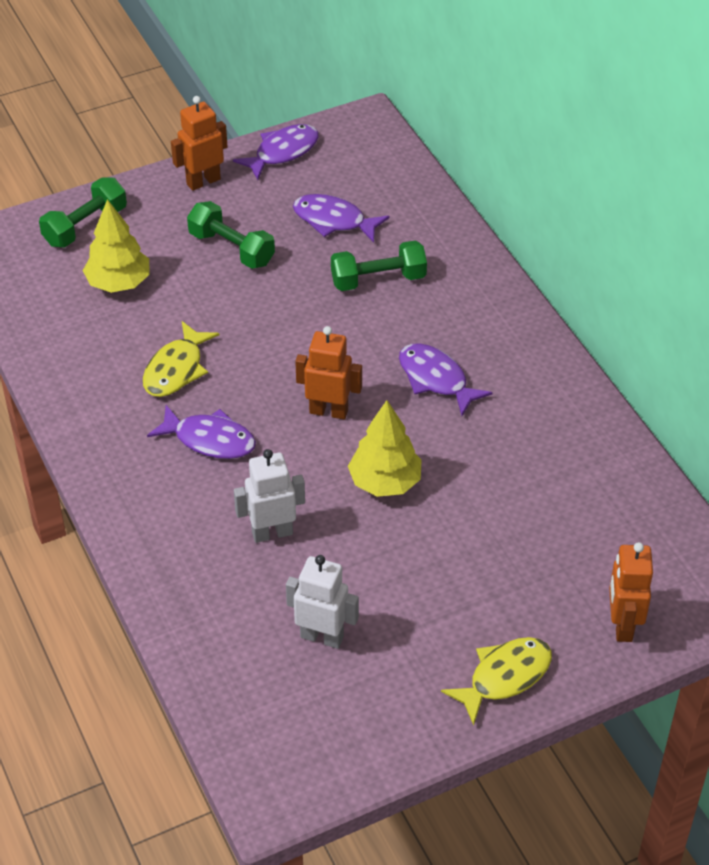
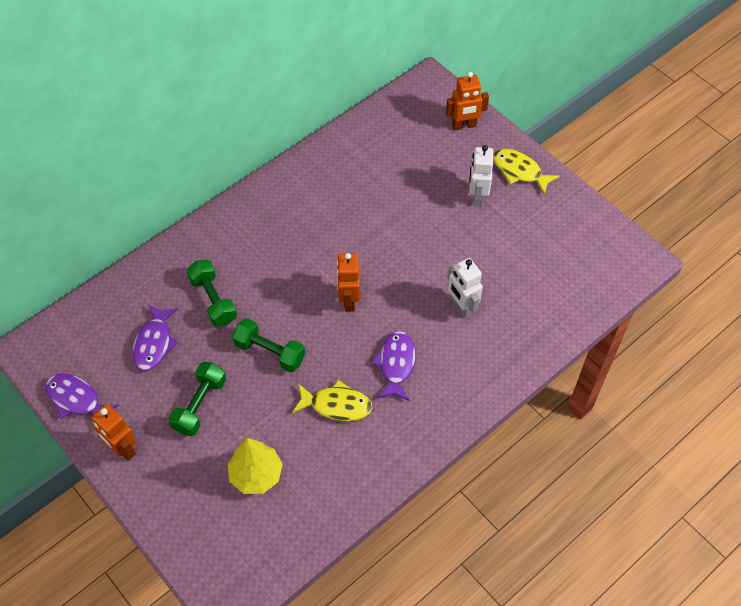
camera: 105 degrees left, 10 degrees up
(85, 226) = (194, 524): green dumbbell -> green dumbbell (269, 352)
(322, 637) = (528, 261): white robot -> white robot (477, 197)
(385, 482) = (399, 256): yellow tree -> none
(436, 379) = (302, 246): purple fish -> none

